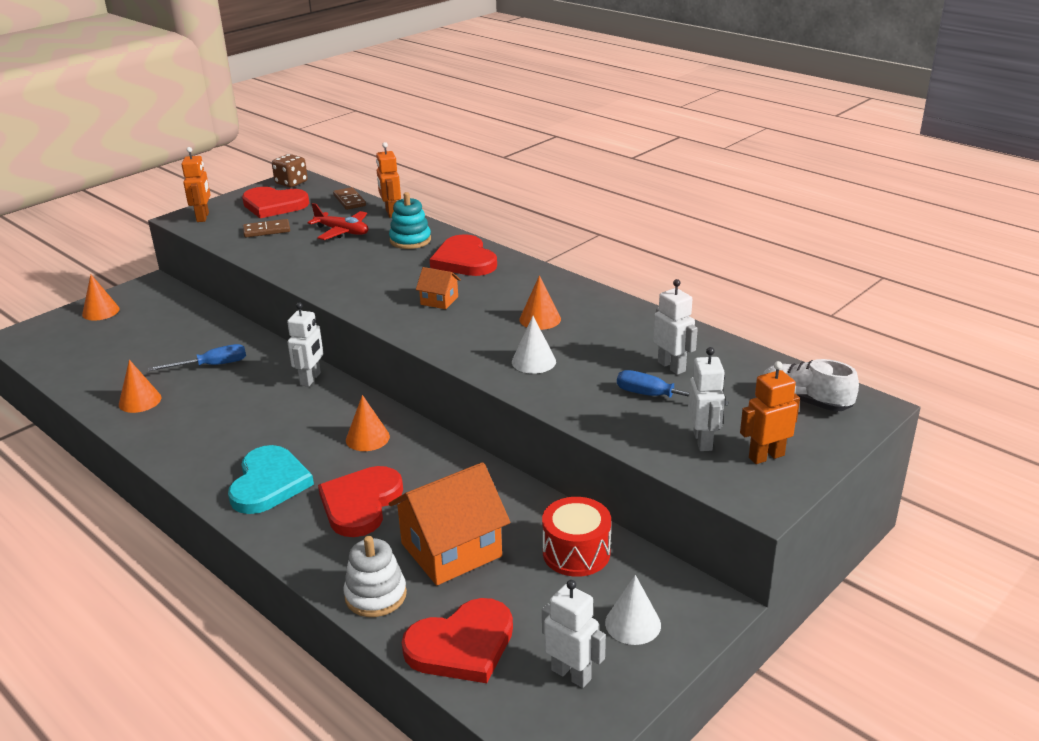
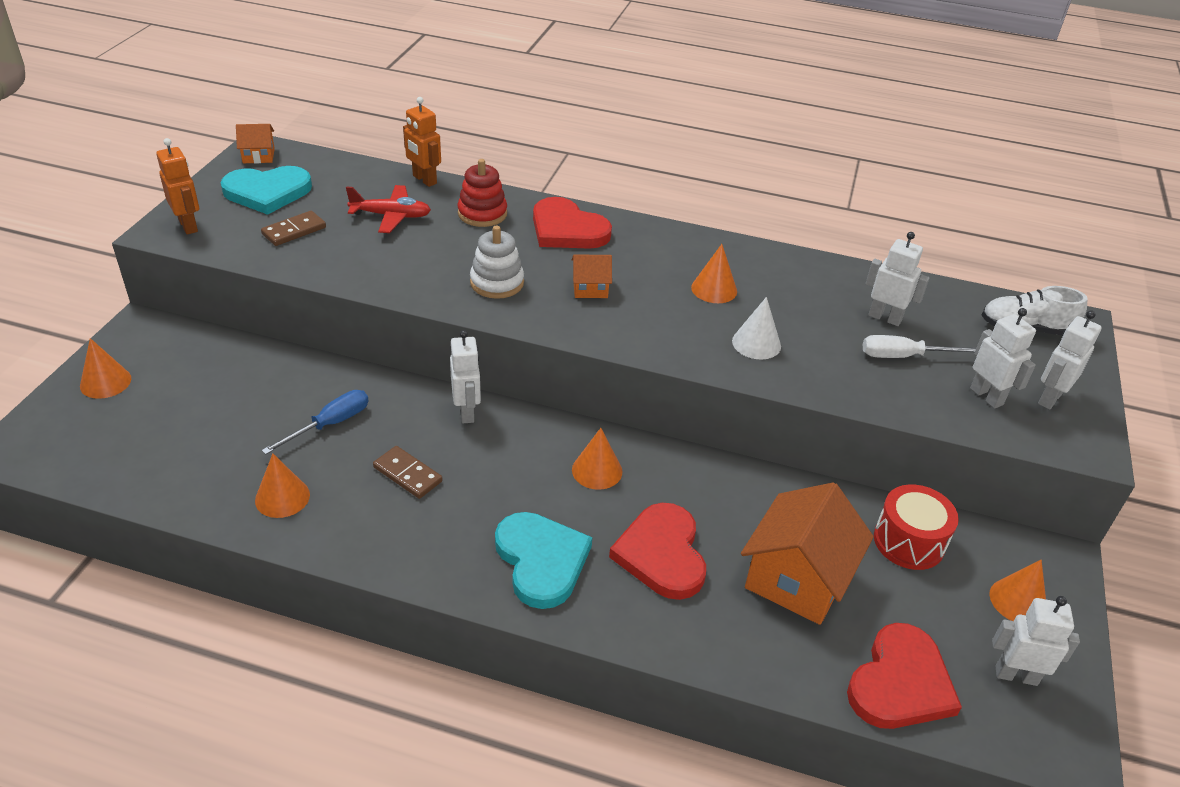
camera: 30 degrees left, 10 degrees up
(274, 205) = (267, 192): red heart -> turquoise heart
(291, 183) = (258, 156): brown dice -> orange house
(349, 200) = (357, 170): brown domino -> brown domino (408, 474)
(375, 595) = (773, 658): white stacking toy -> white stacking toy (497, 283)
(410, 240) = (482, 214): turquoise stacking toy -> red stacking toy
(633, 623) = (1018, 601): white cone -> orange cone
(657, 396) = (904, 356): blue screwdriver -> white screwdriver
(766, 456) = (1049, 398): orange robot -> white robot

